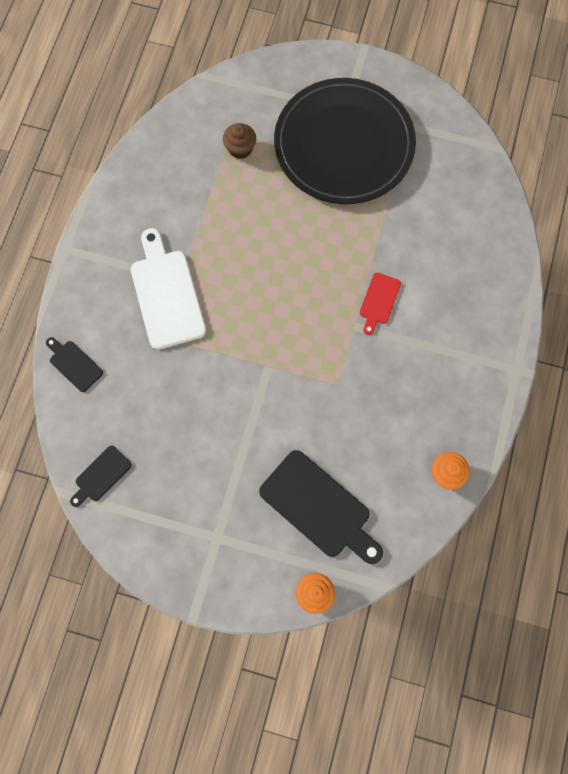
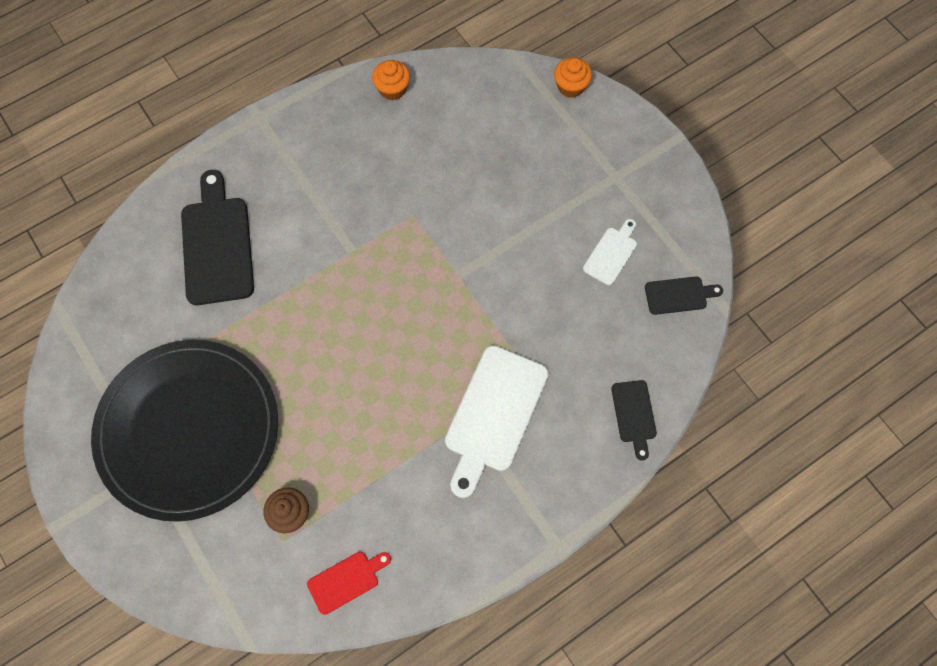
camera: 140 degrees left, 5 degrees down
(173, 469) = (611, 253): none -> white cutting board
(319, 507) = (514, 138): black cutting board -> black cutting board (217, 245)
(379, 301) = (310, 255): red cutting board -> red cutting board (346, 580)

